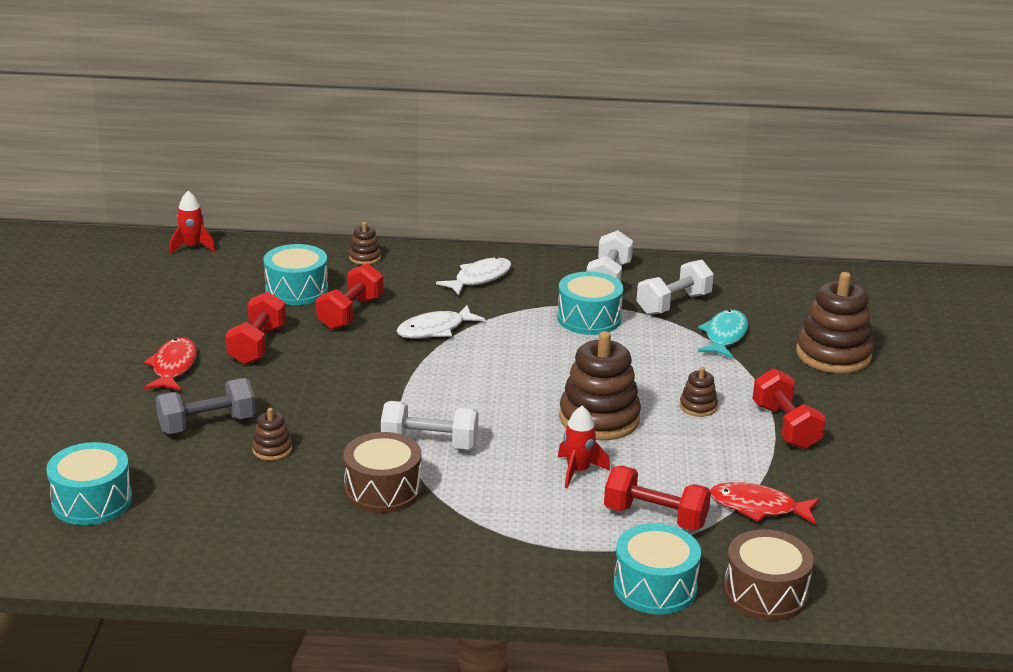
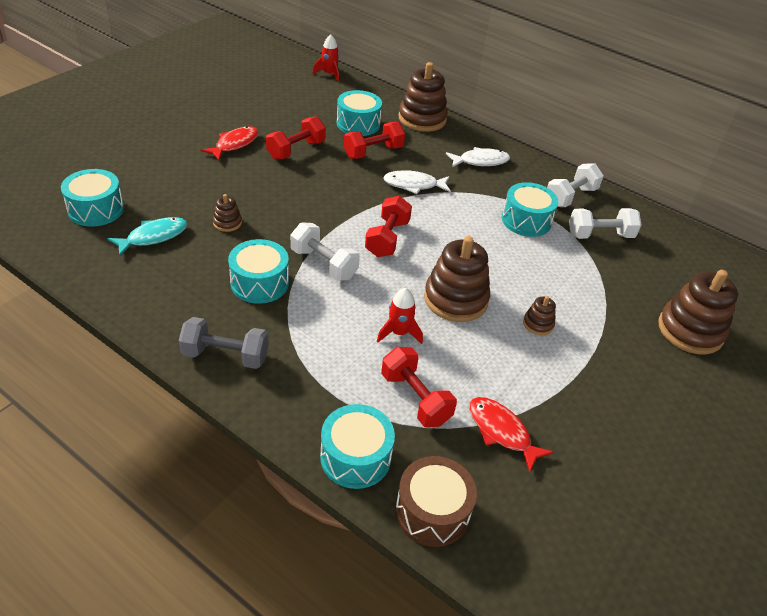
camera: 30 degrees right, 15 degrees up
(207, 424) = (211, 189): grey dumbbell -> grey dumbbell (225, 355)
(365, 258) = (422, 119): brown stacking toy -> brown stacking toy, size x2.12
(383, 490) = (259, 283): brown drum -> turquoise drum
(724, 336) = (615, 276): turquoise fish -> turquoise fish (154, 237)
(785, 426) = (591, 373): red dumbbell -> red dumbbell (387, 238)

